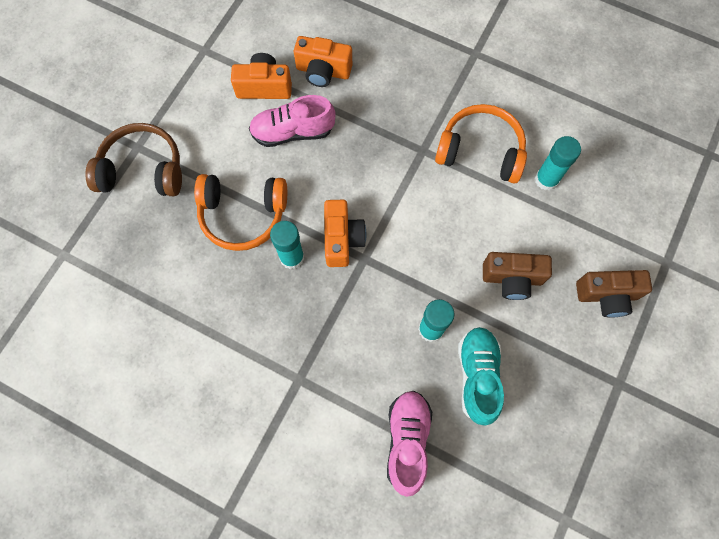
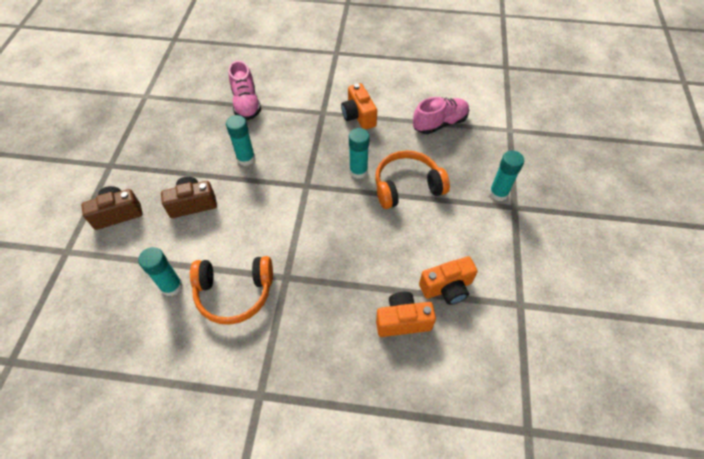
camera: 160 degrees right, 15 degrees down
(143, 169) = (498, 193): brown headphones -> turquoise glue stick
(293, 132) = (402, 257): pink shoe -> pink shoe (439, 123)
(342, 239) = (327, 192): orange camera -> orange camera (358, 116)
(477, 376) = (208, 143): turquoise shoe -> none

